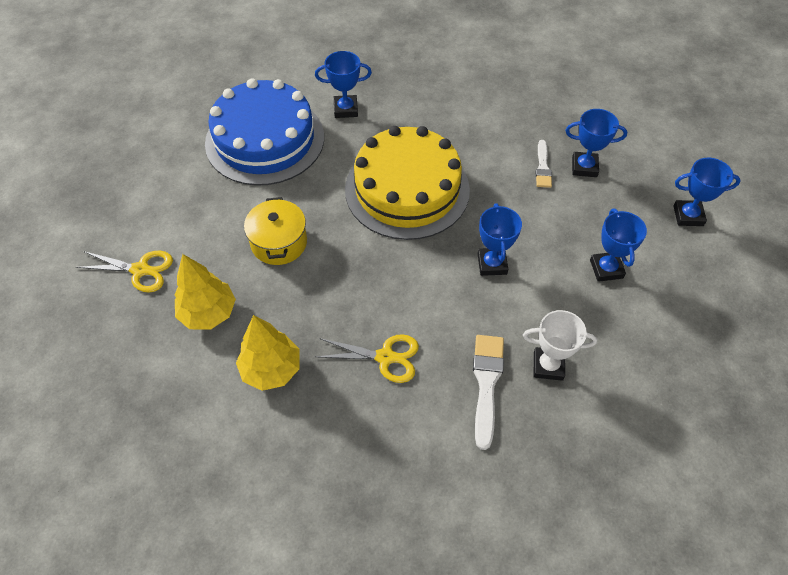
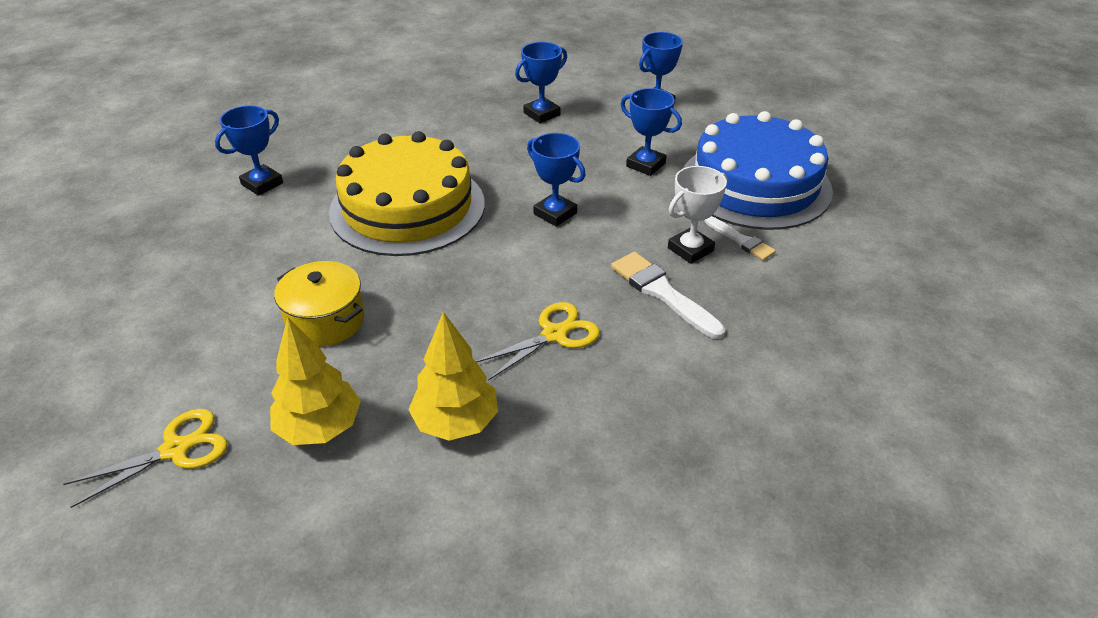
camera: 45 degrees left, 15 degrees down
(265, 140) = (196, 252): blue cake -> blue cake (755, 184)
(543, 167) = (508, 130): white brush -> white brush (741, 240)

